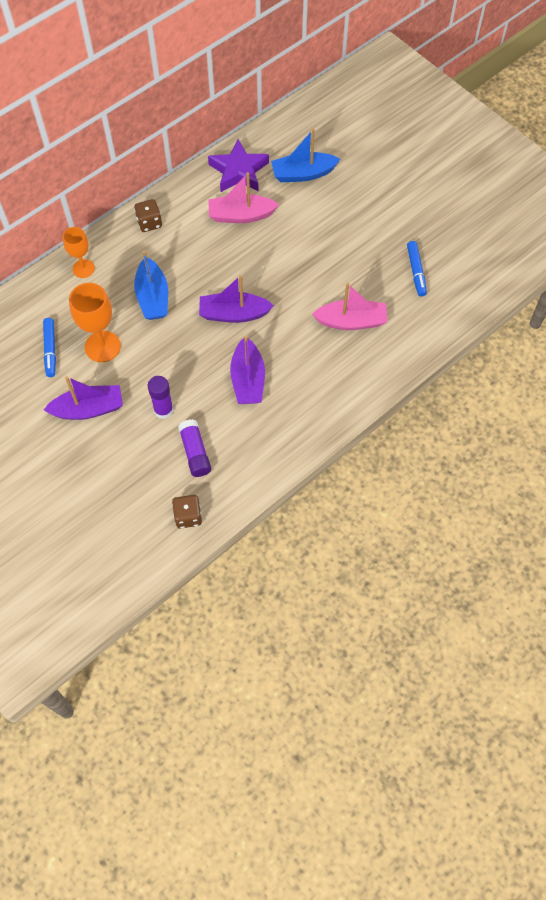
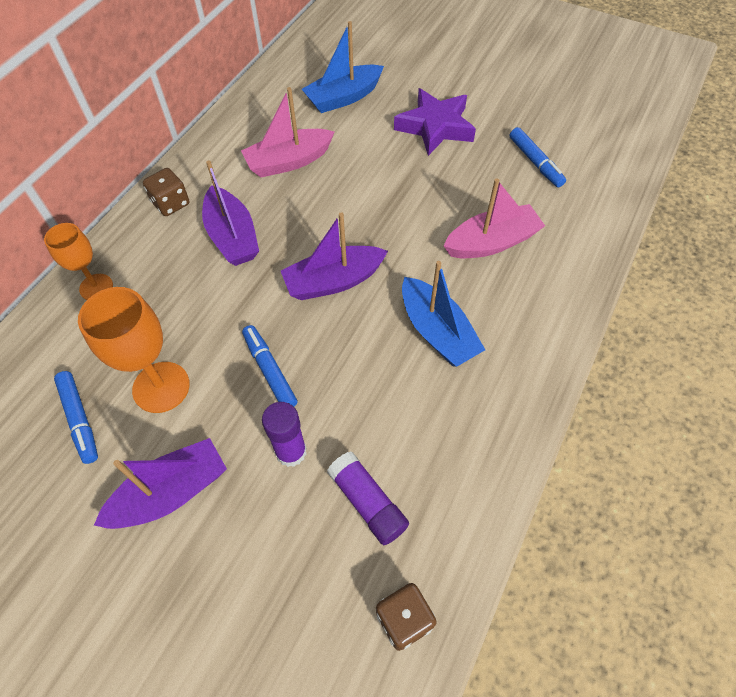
camera: 20 degrees left, 5 degrees down
(153, 297) = (211, 294): blue boat -> blue boat (437, 332)
(170, 358) = (269, 370): none -> blue marker
(239, 171) = (264, 115): purple star -> purple star (435, 127)
(248, 380) = (395, 363): purple boat -> purple boat (232, 237)

